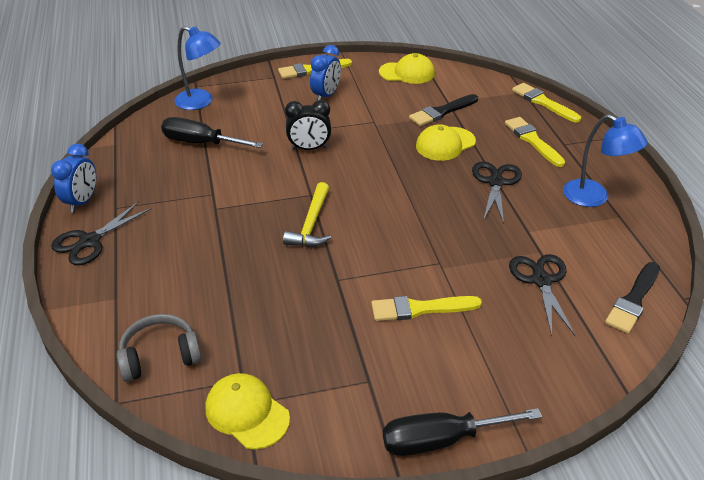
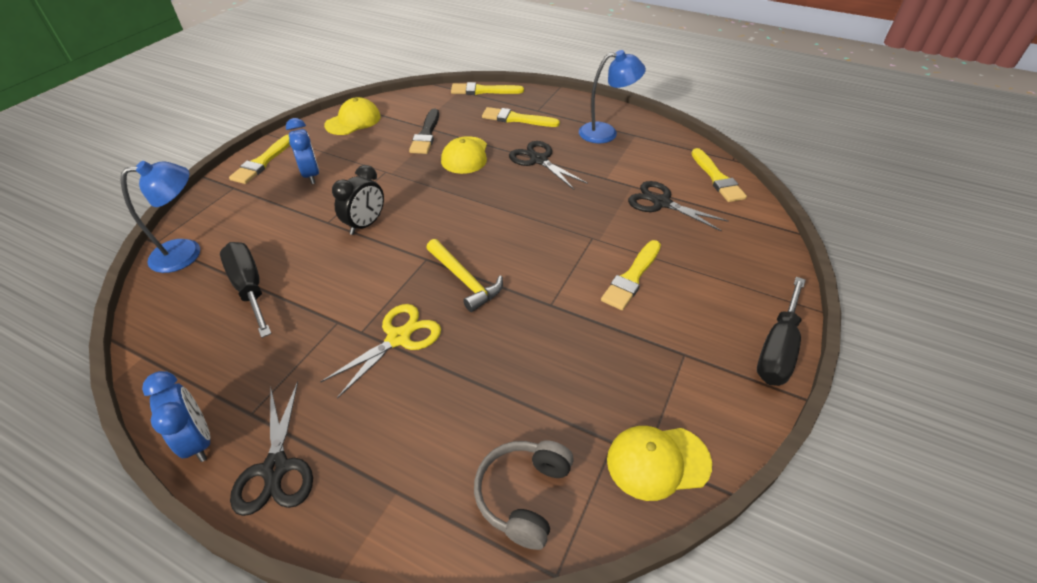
camera: 50 degrees left, 5 degrees up
(201, 143) = (249, 288): black screwdriver -> black screwdriver turned 90 degrees clockwise
(227, 227) = (398, 338): none -> yellow scissors
(633, 300) = (717, 178): black brush -> yellow brush

